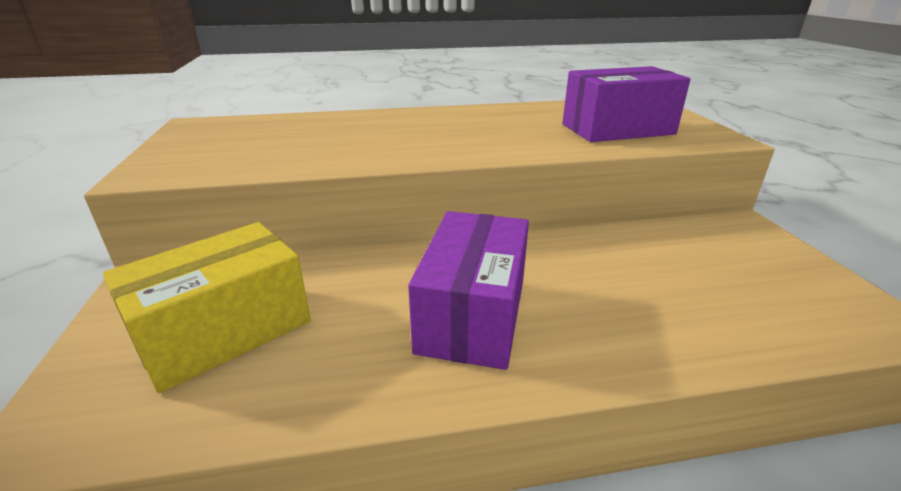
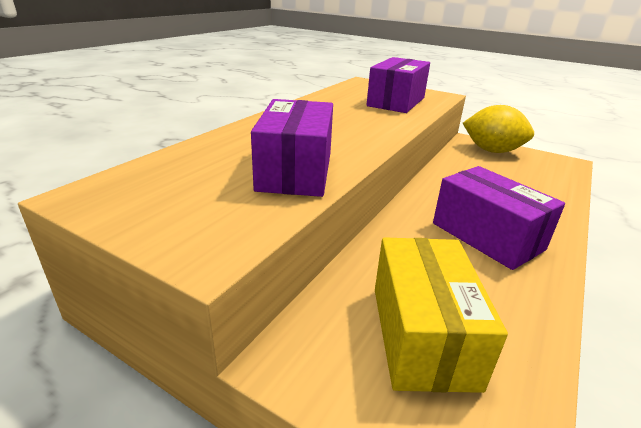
camera: 50 degrees left, 0 degrees up
(326, 152) = (296, 171): none -> purple box
(750, 248) = (492, 151): none -> yellow lemon

